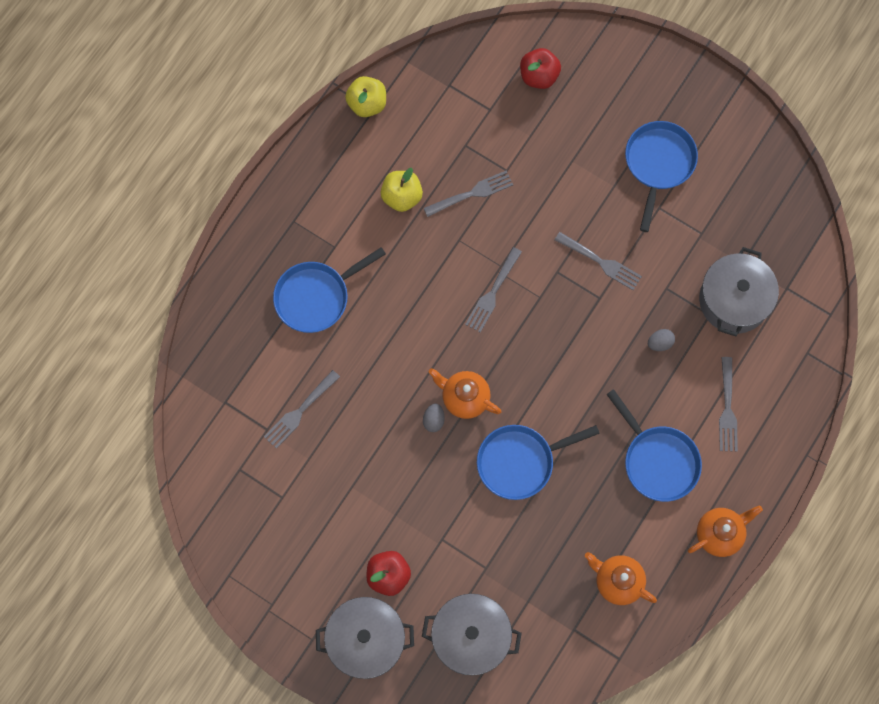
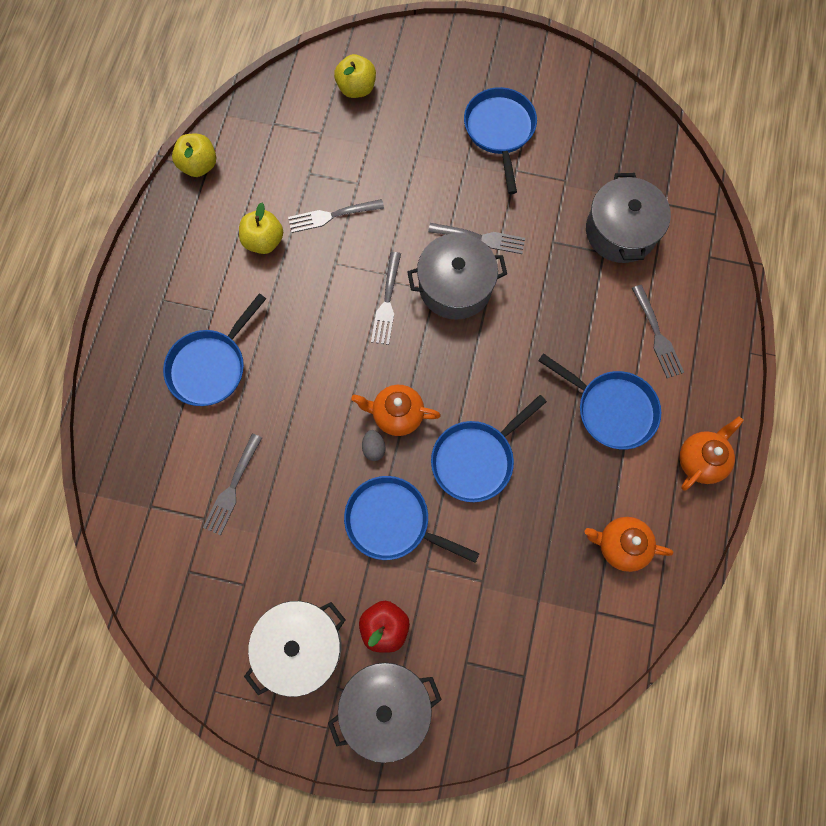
camera: 20 degrees left, 0 degrees up
(312, 565) = (300, 646): none -> white pot
(427, 490) = (393, 522): none -> blue pan
(470, 637) = (494, 661): grey pot -> grey pot (455, 286)
(472, 194) = (332, 215): grey fork -> grey fork turned 150 degrees counterclockwise
(539, 76) = (356, 88): red apple -> yellow apple
(660, 343) = (567, 295): grey egg -> none

